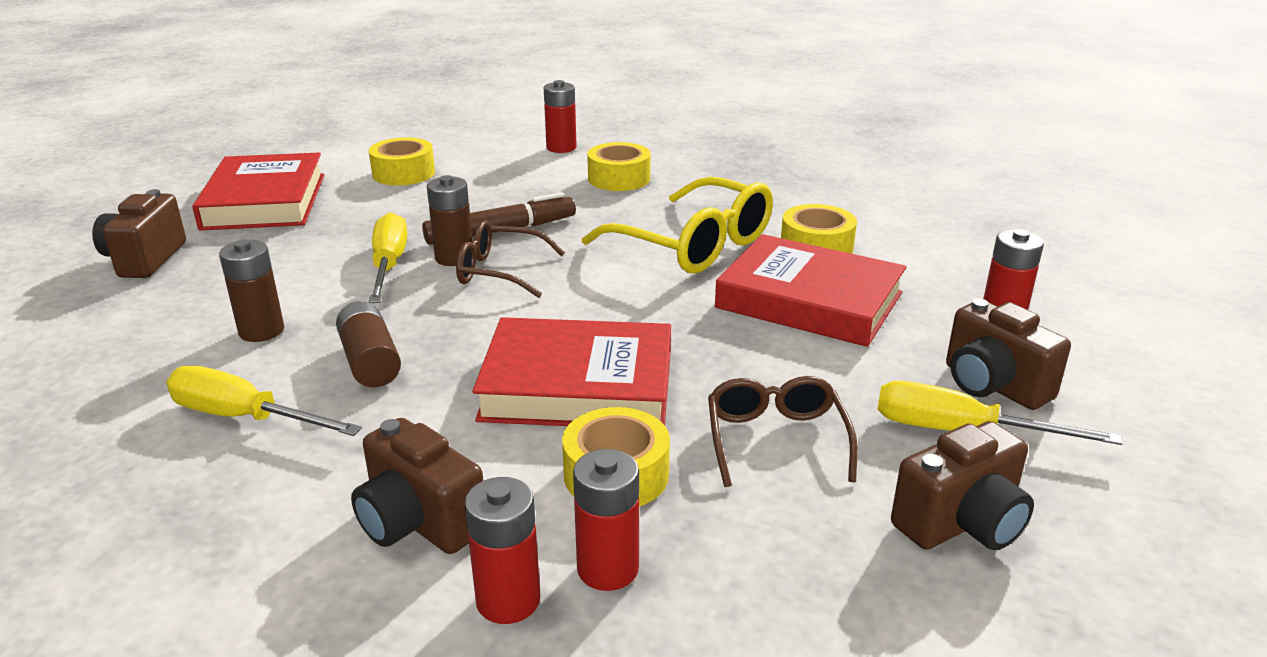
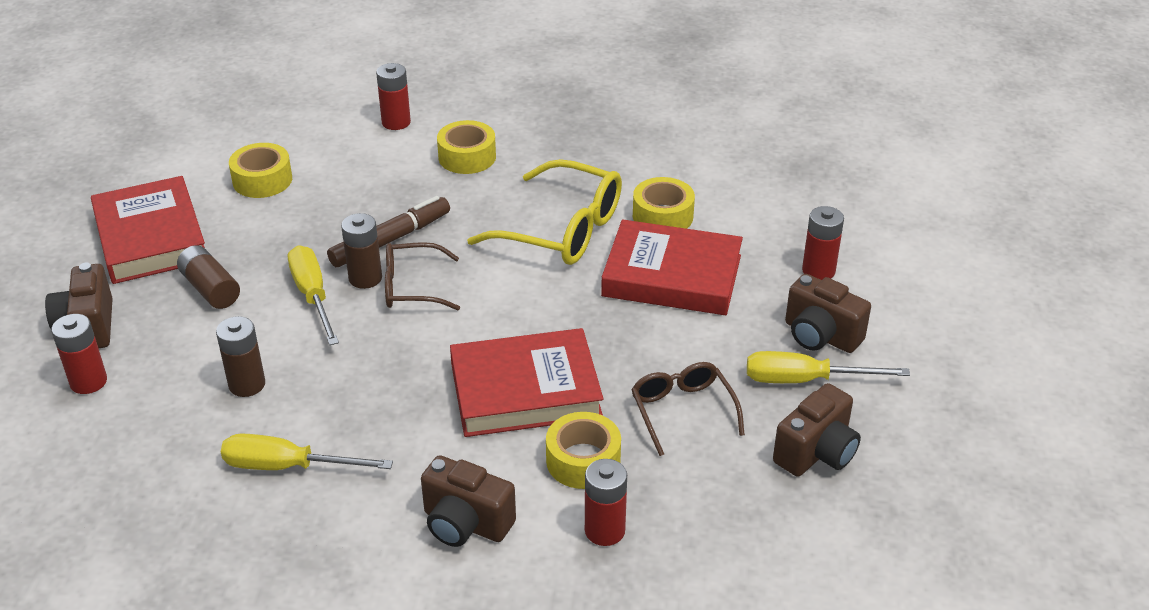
camera: 15 degrees left, 10 degrees up
(370, 361) = (354, 398): brown battery -> brown battery (210, 289)
(508, 600) = (551, 565): red battery -> red battery (88, 382)

